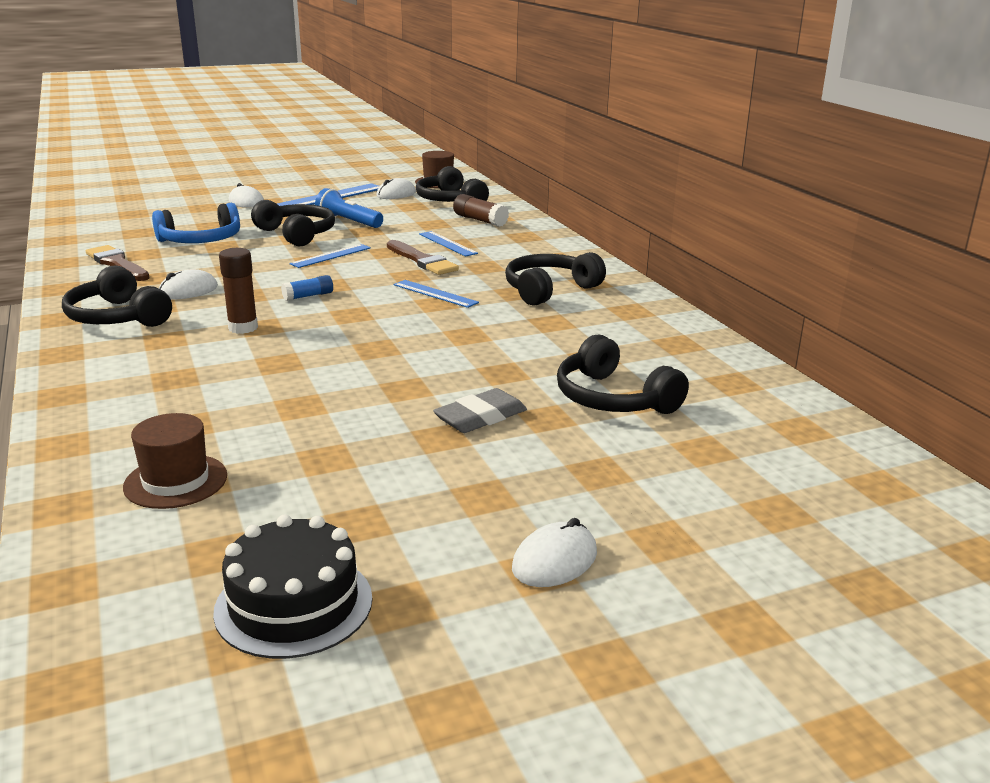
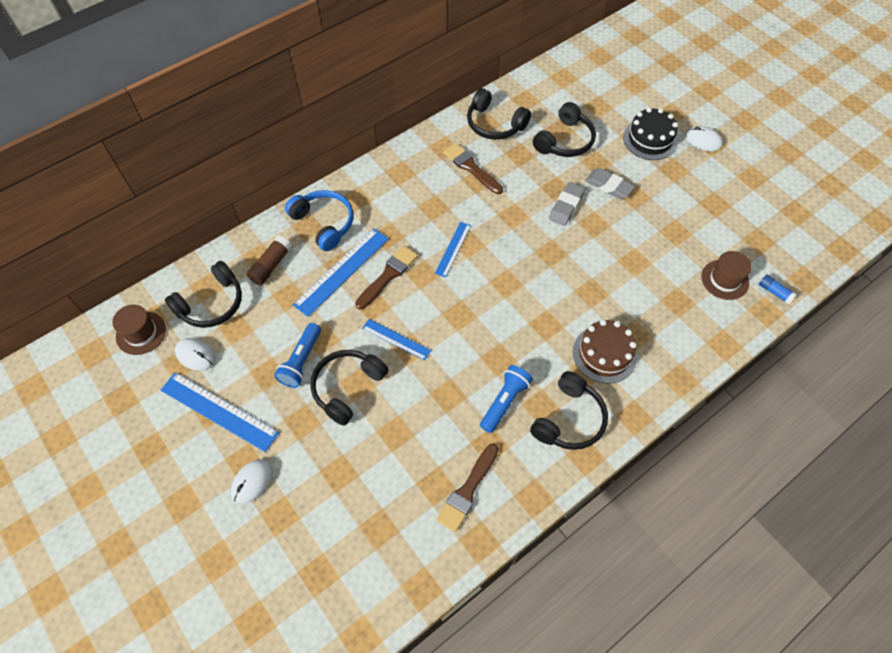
camera: 105 degrees left, 35 degrees up
(173, 352) = (604, 354): none -> brown cake
(188, 291) = (505, 401): white mouse -> blue flashlight
(201, 241) = (387, 457): blue headphones -> blue headphones (324, 223)
(243, 328) = (553, 334): brown glue stick -> none
(294, 604) = (770, 205): black cake -> black cake (650, 139)
(308, 296) = (485, 320): blue glue stick -> blue glue stick (774, 292)
(447, 243) = (342, 271): blue ruler -> blue ruler, size x1.71
(458, 373) = (566, 206): none -> grey eraser
(549, 290) = (423, 191): black headphones -> black headphones (494, 124)
(579, 321) = (471, 168): none -> brown brush

